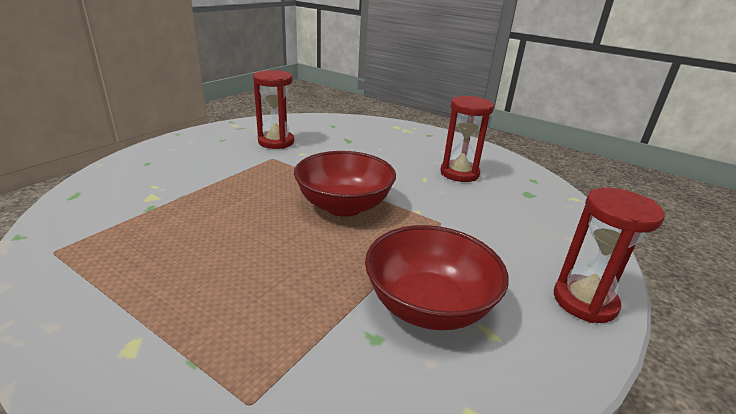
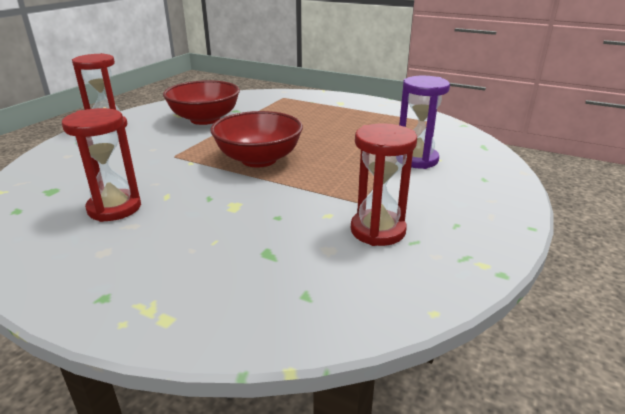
camera: 175 degrees right, 0 degrees up
(177, 187) = (417, 160): none -> purple hourglass

